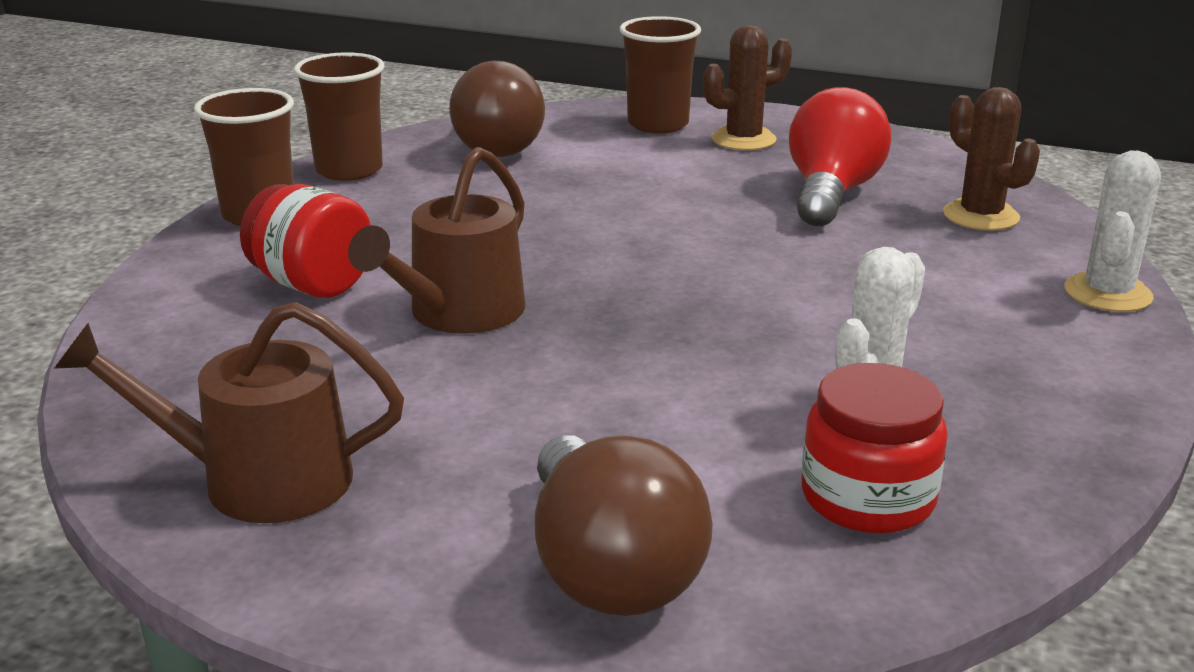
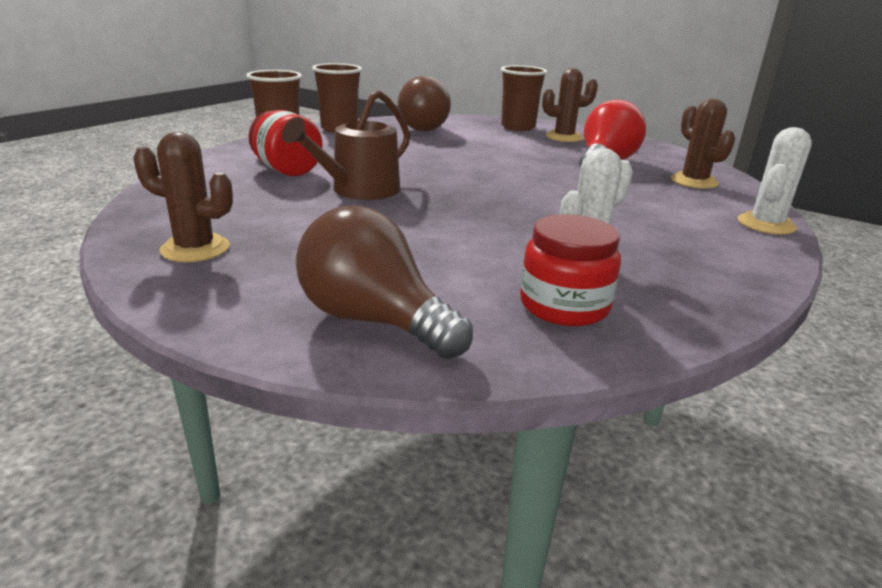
camera: 10 degrees right, 0 degrees up
(259, 480) = (195, 249): brown watering can -> brown cactus
(609, 570) = (374, 320): brown light bulb -> brown light bulb turned 135 degrees clockwise

